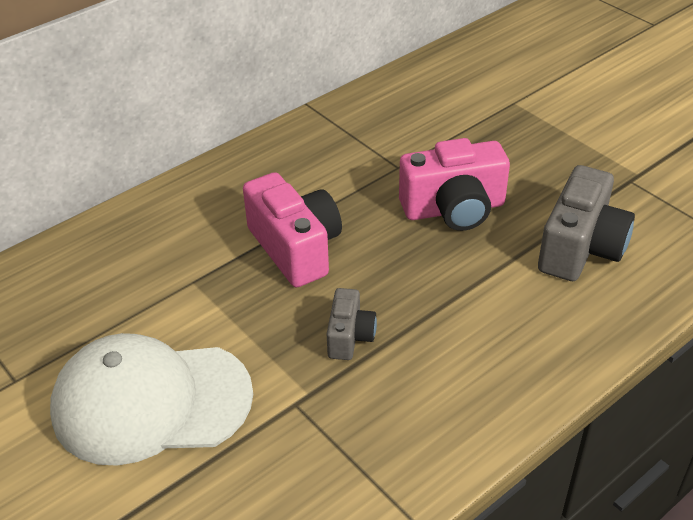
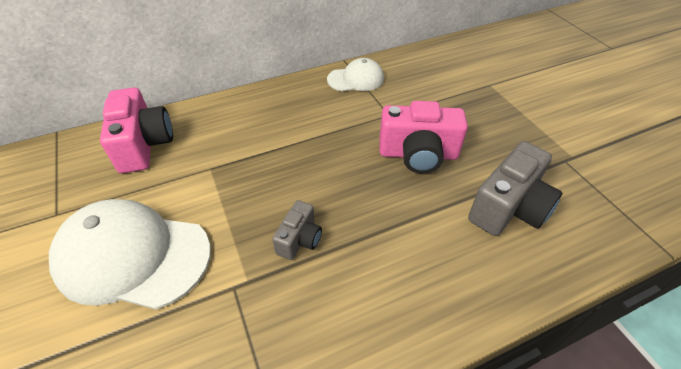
camera: 15 degrees right, 5 degrees up
(296, 248) = (292, 159): pink camera -> pink camera (144, 145)
(334, 127) = (356, 79): none -> white cap

